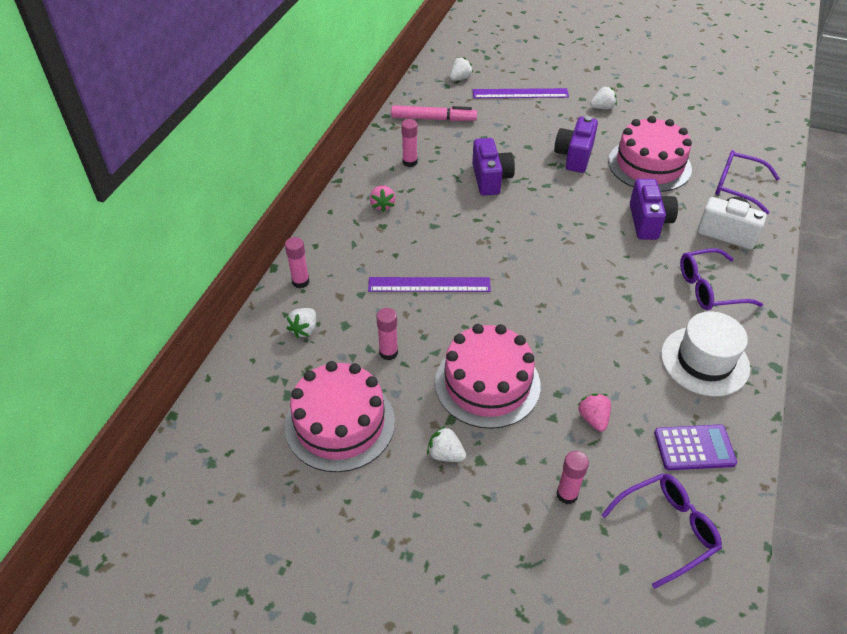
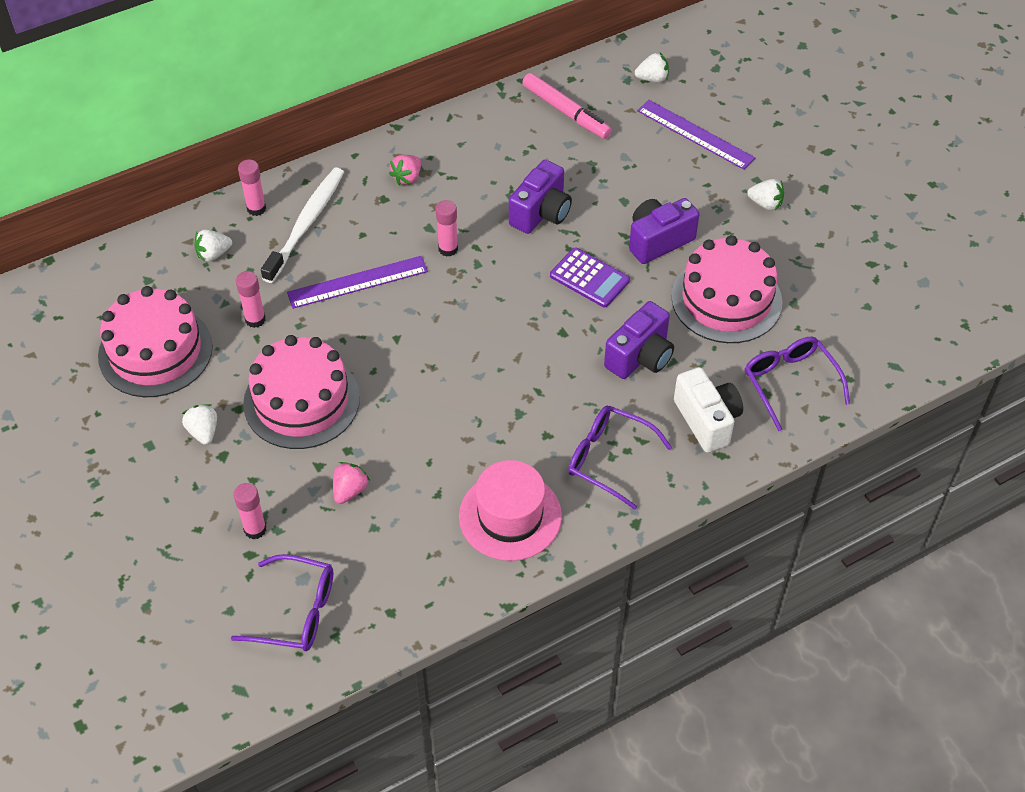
camera: 40 degrees right, 5 degrees up
(348, 270) = (306, 223): none -> white toothbrush
(410, 162) = (485, 147): pink glue stick -> pink glue stick (448, 249)
(429, 285) = (357, 282): purple ruler -> purple ruler turned 60 degrees counterclockwise
(694, 448) = (401, 574): purple calculator -> purple calculator (589, 278)
(704, 361) = (510, 516): white hat -> pink hat

